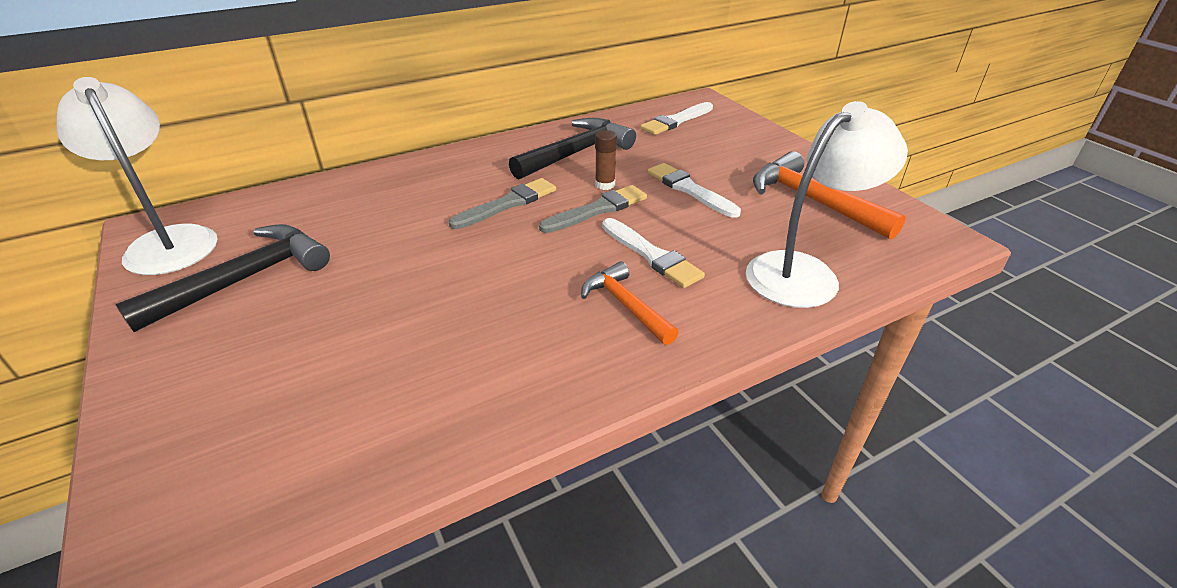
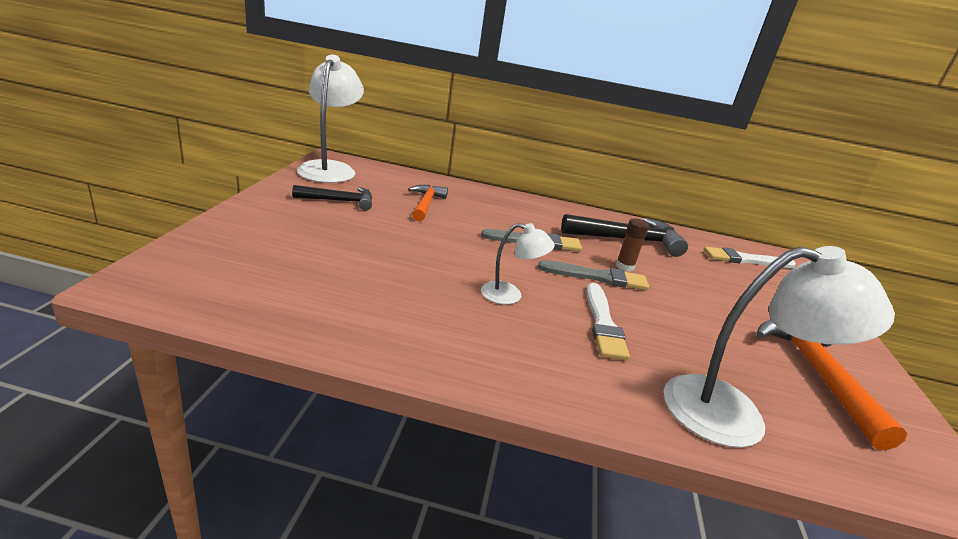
camera: 35 degrees right, 10 degrees down
(245, 279) = (340, 201): black hammer -> black hammer, size x0.62
(554, 278) = (510, 295): none -> white lamp
(625, 305) = (539, 339): orange hammer -> orange hammer (426, 204)
(689, 189) = (695, 304): white brush -> none

